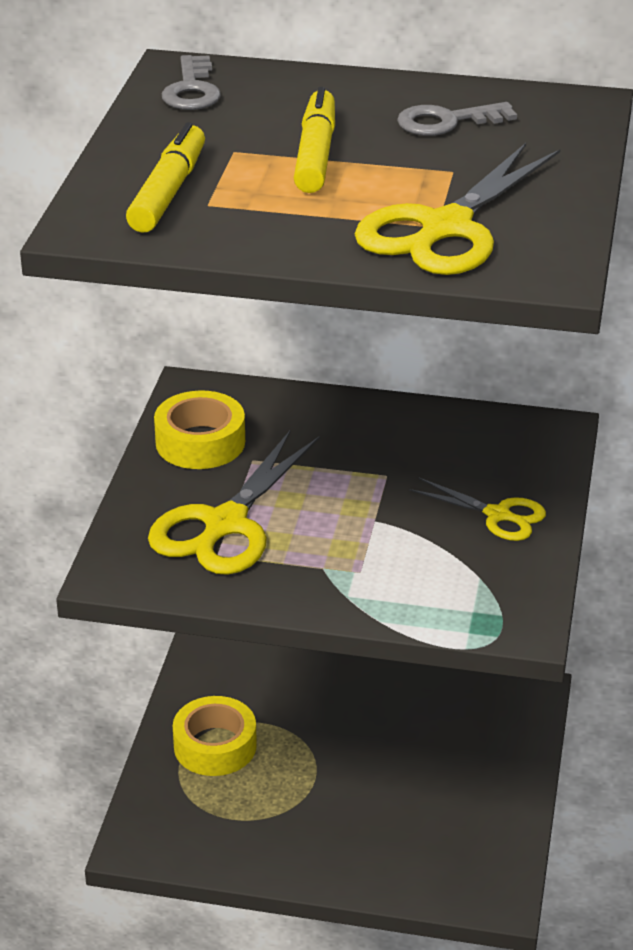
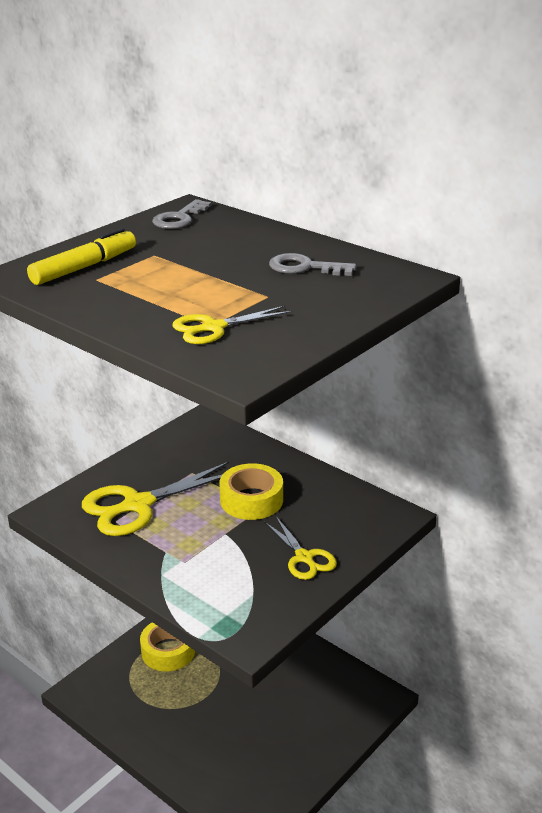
camera: 30 degrees right, 5 degrees down
(200, 442) = (173, 453): yellow tape -> yellow tape (251, 500)
(316, 154) = (198, 267): yellow marker -> none
(446, 228) = (213, 328): yellow scissors -> yellow scissors, size x0.57

